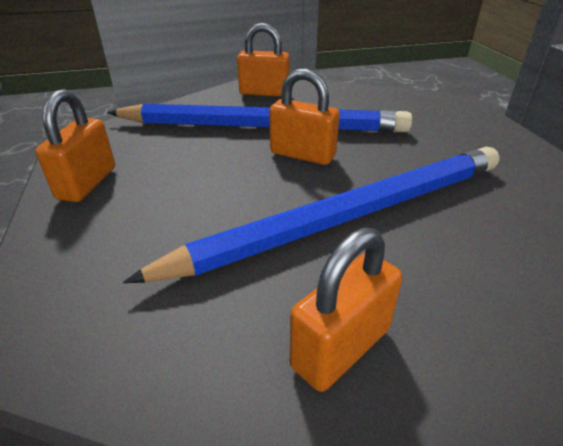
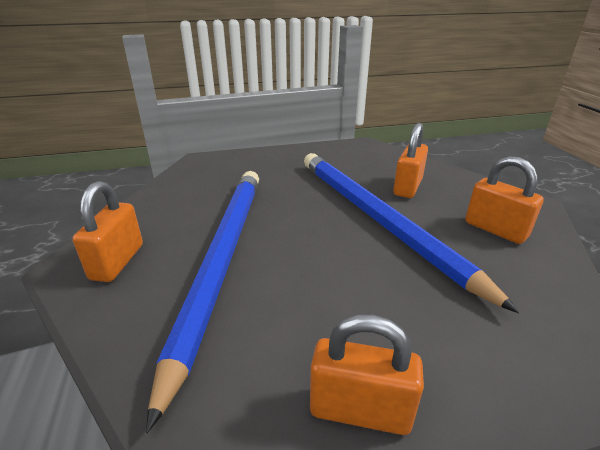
camera: 90 degrees left, 5 degrees down
(302, 155) = (288, 236): orange padlock -> orange padlock (407, 187)

